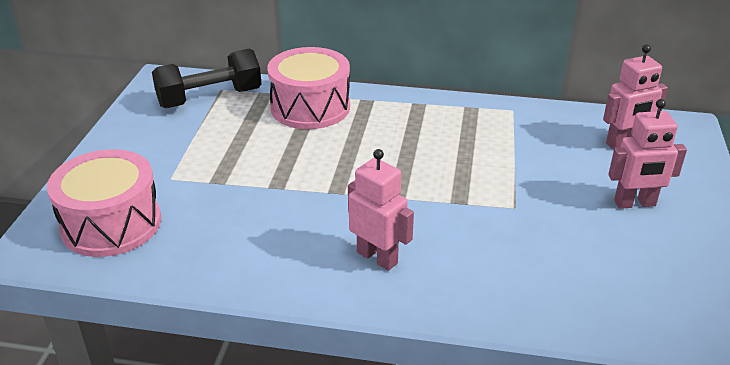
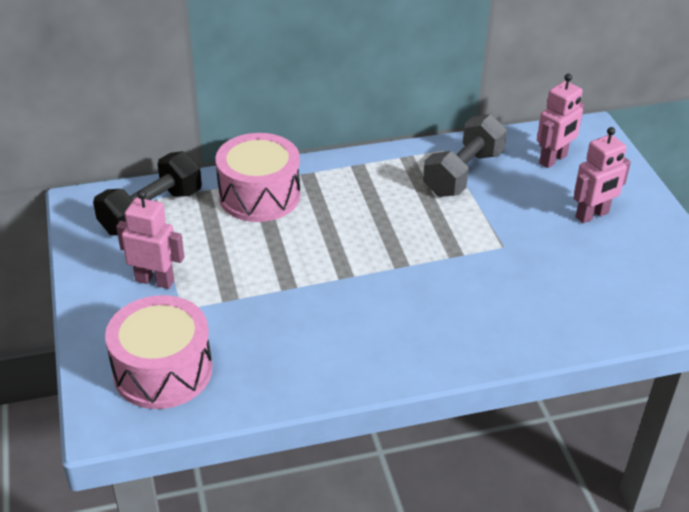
camera: 25 degrees left, 5 degrees up
(377, 257) = (423, 327): pink robot -> pink robot (155, 281)
(518, 133) = (463, 173): none -> grey dumbbell

